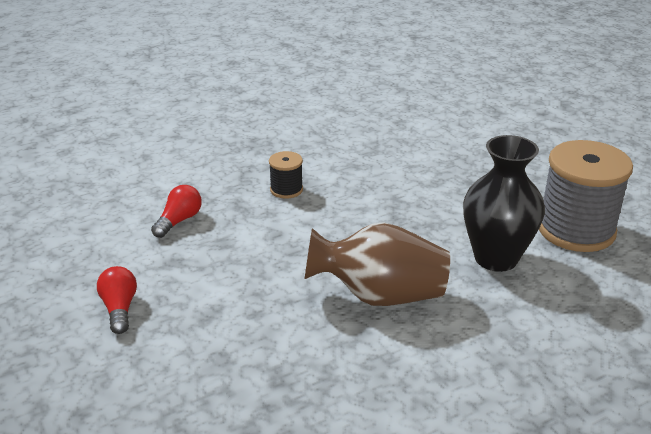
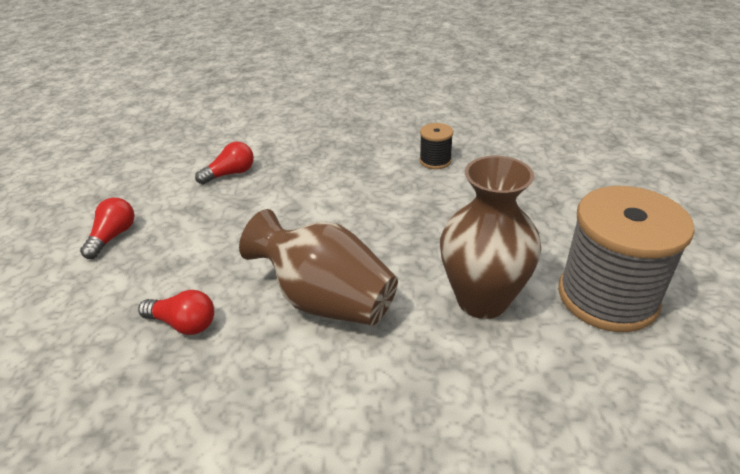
camera: 30 degrees right, 5 degrees up
(277, 351) = (184, 323): none -> red light bulb
(286, 190) = (340, 169): black spool -> black spool (435, 161)
(496, 258) = (482, 300): black vase -> brown vase

